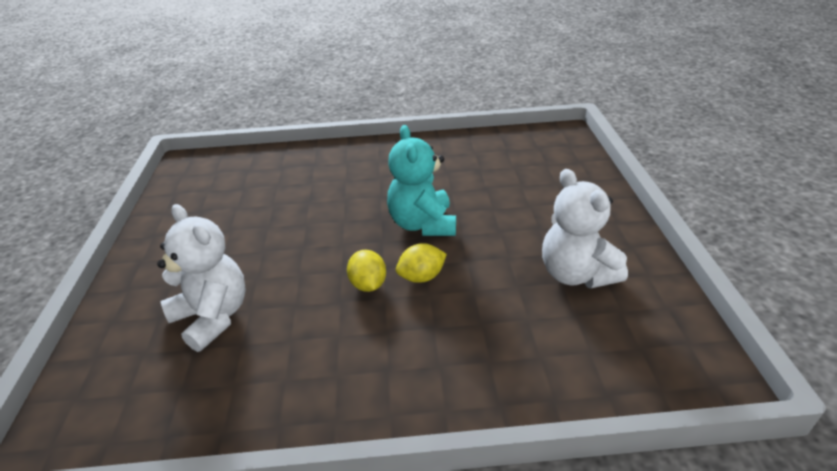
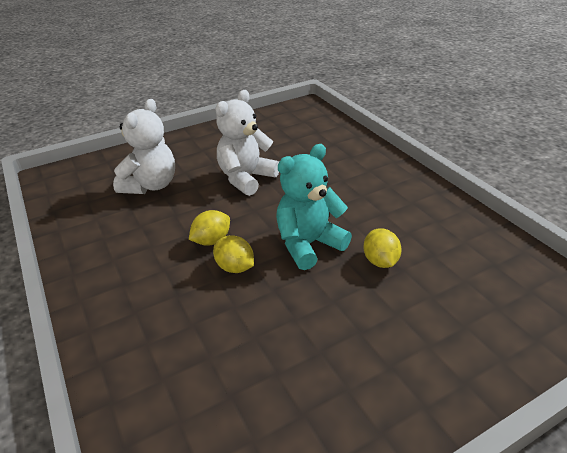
camera: 65 degrees right, 0 degrees up
(470, 194) = (380, 261): none -> yellow lemon
(576, 274) = (295, 383): white teddy bear -> white teddy bear (246, 178)

